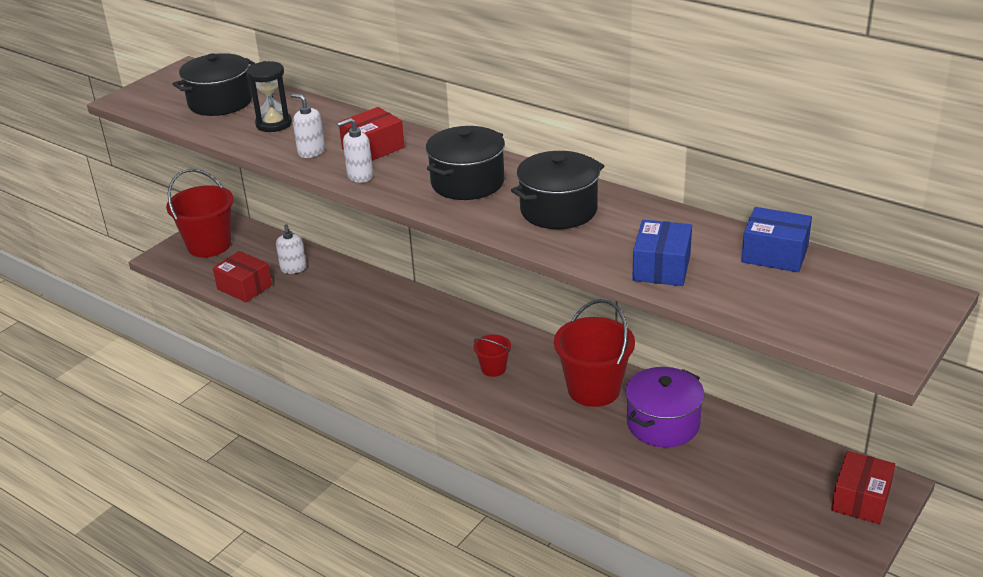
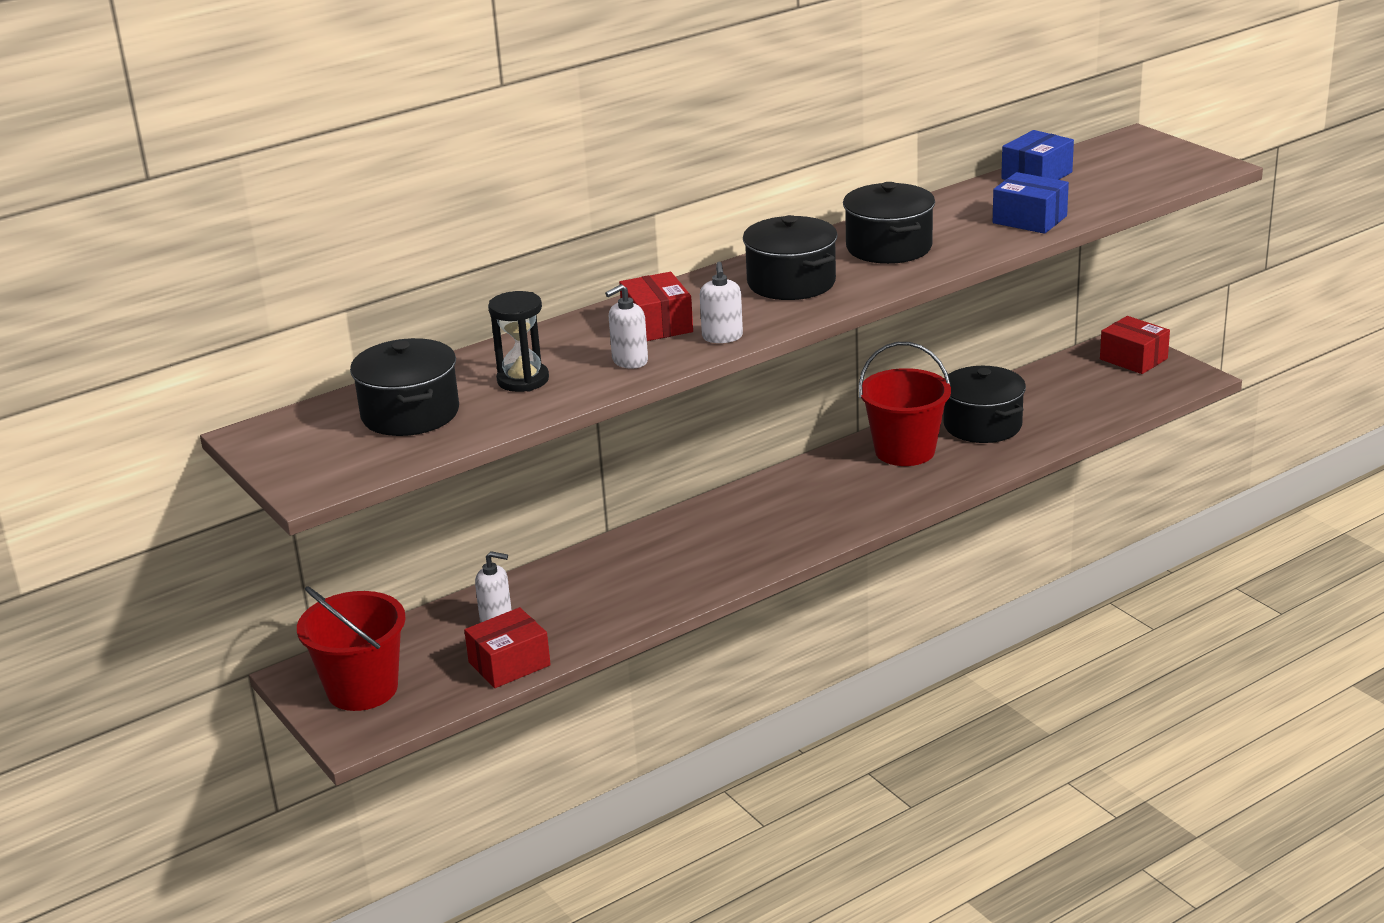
camera: 70 degrees left, 5 degrees down
(493, 369) = (830, 502): red bucket -> none
(663, 424) = (982, 425): purple pot -> black pot

